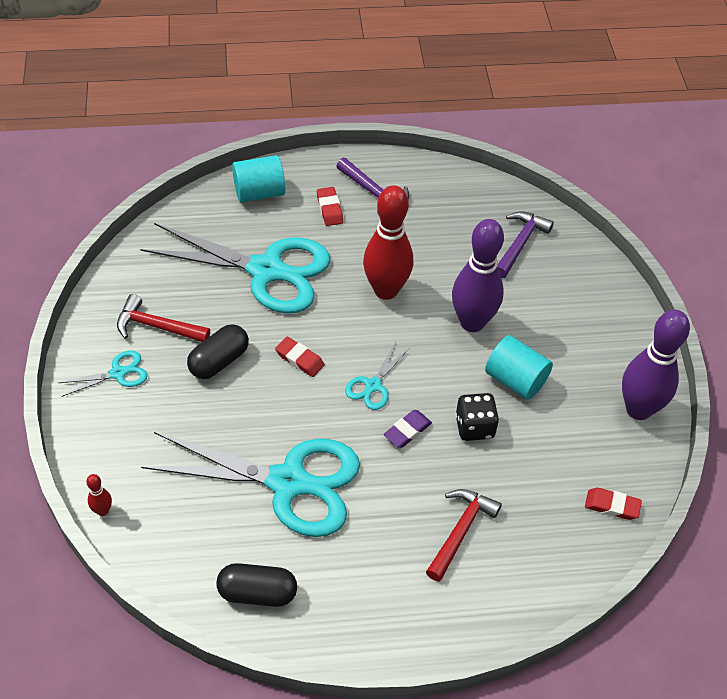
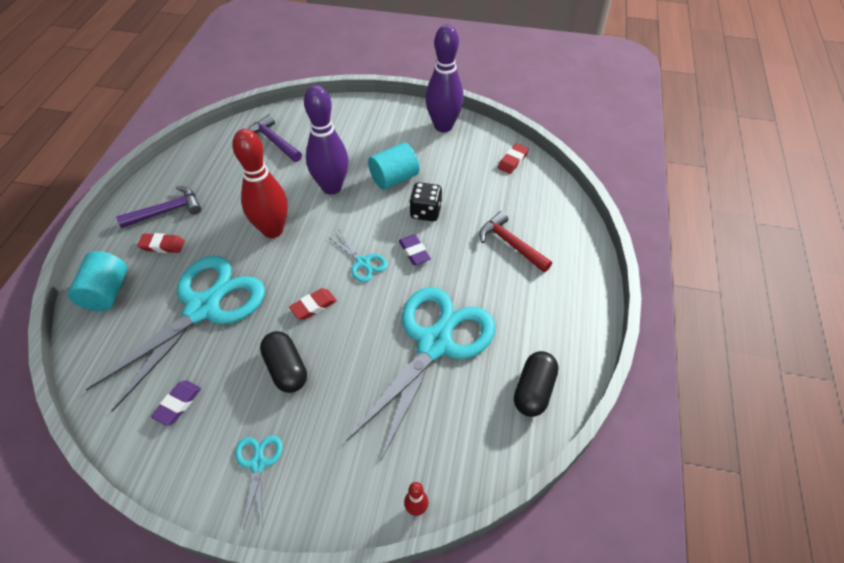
camera: 70 degrees left, 0 degrees up
(157, 326) = (218, 415): red hammer -> none
(160, 293) = (178, 404): none -> purple eraser

